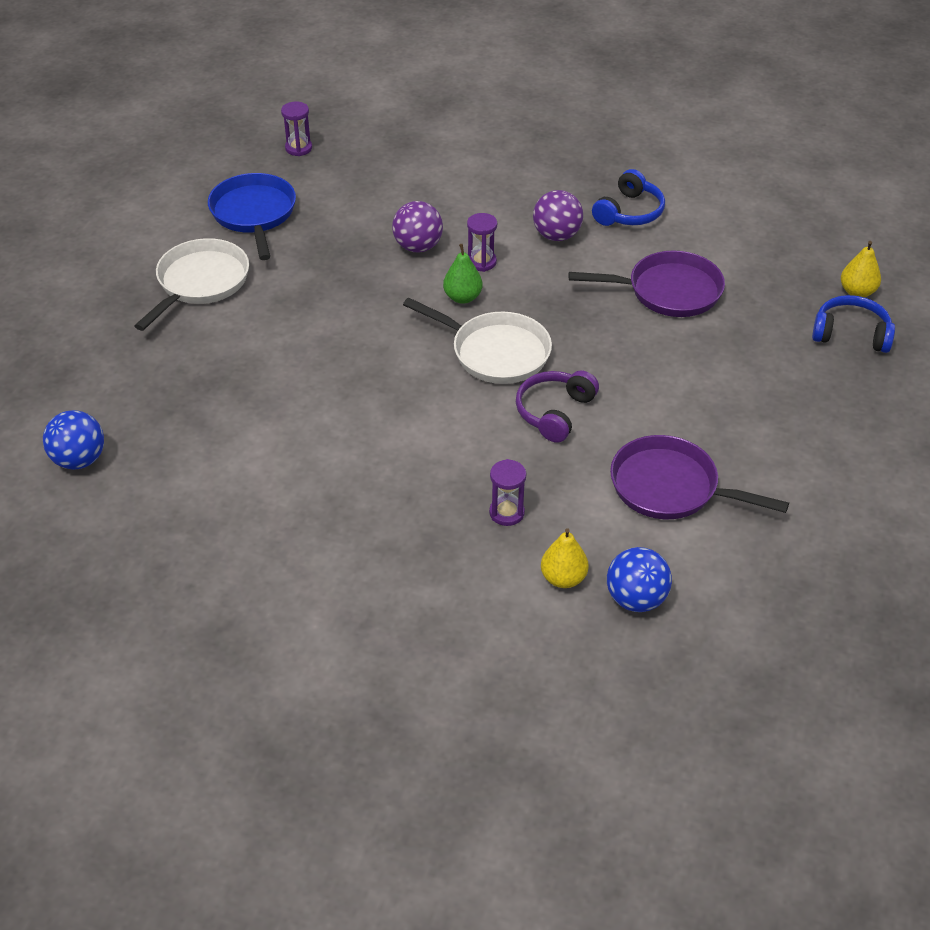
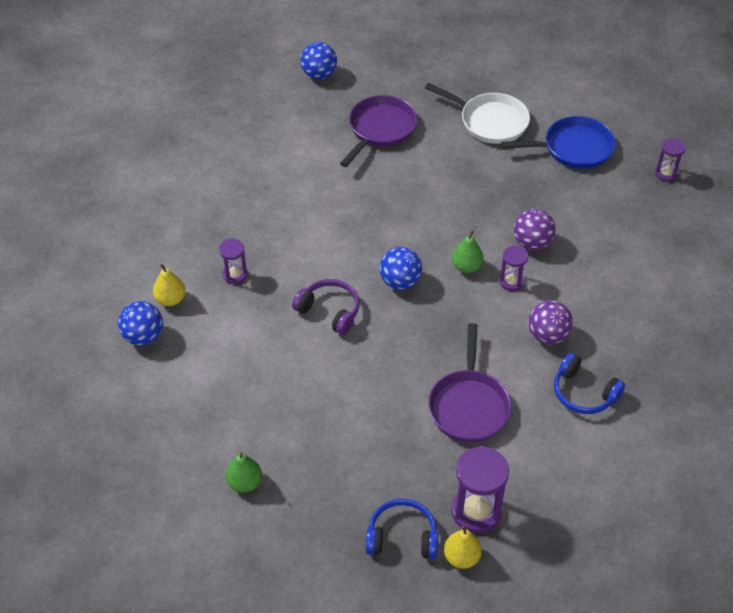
camera: 95 degrees right, 5 degrees up
(495, 352) = (400, 281): white pan -> blue ball
(671, 487) = (241, 372): purple pan -> purple pan (380, 129)
(800, 283) = (476, 511): none -> purple hourglass
(831, 465) = (245, 482): none -> green pear
(851, 334) = (402, 537): blue headphones -> blue headphones turned 105 degrees counterclockwise

